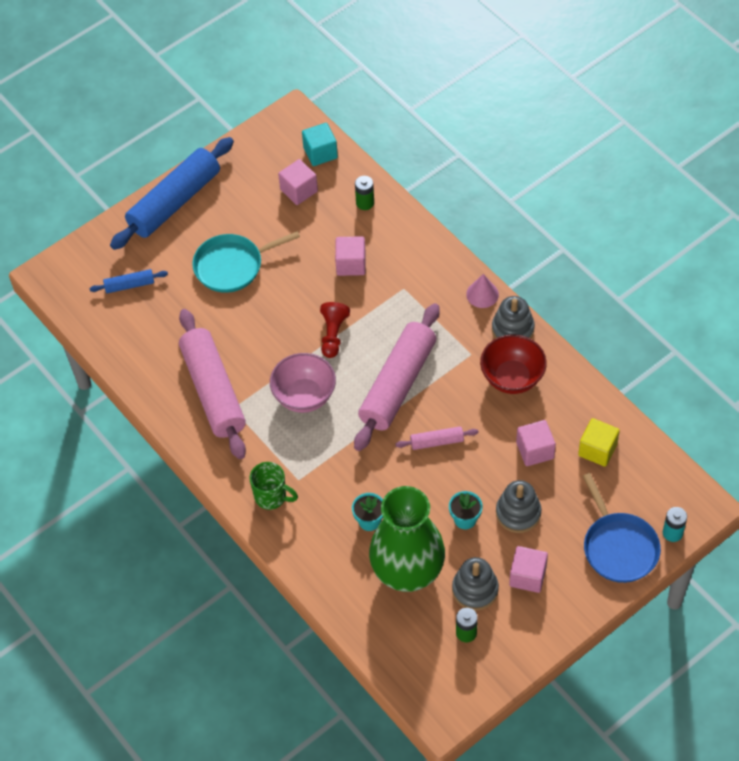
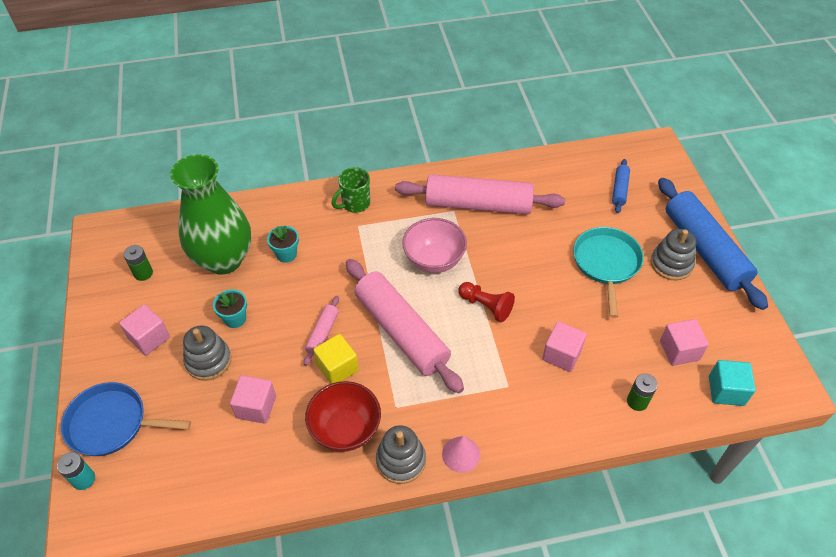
camera: 115 degrees right, 5 degrees down
(475, 589) = (171, 296): grey stacking toy -> grey stacking toy (671, 264)
(597, 450) = (215, 463): yellow cube -> yellow cube (337, 368)

